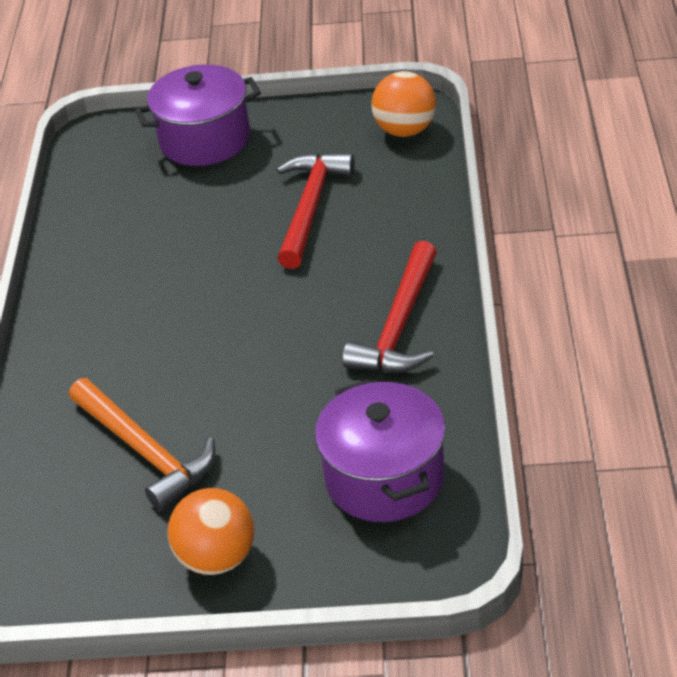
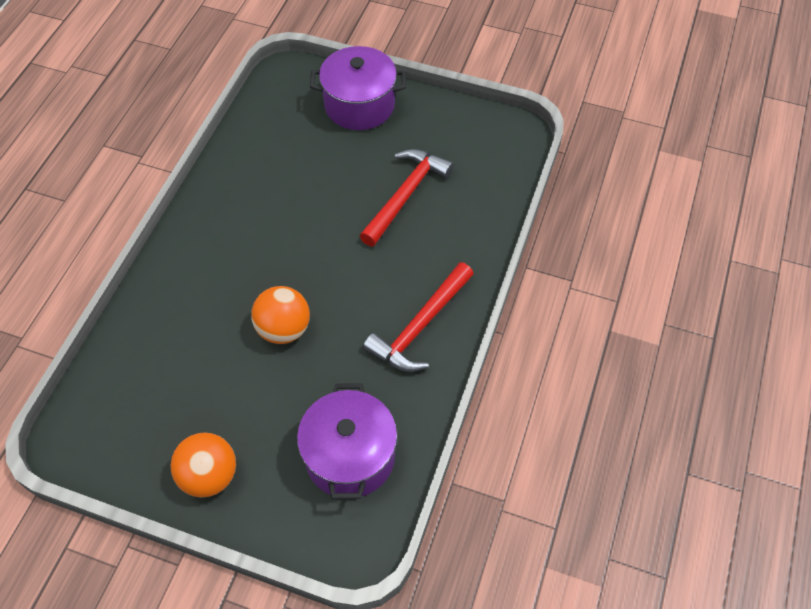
camera: 15 degrees right, 15 degrees up
(145, 451) = (201, 365): orange hammer -> none
(405, 130) = (504, 150): orange ball -> orange ball (283, 329)

